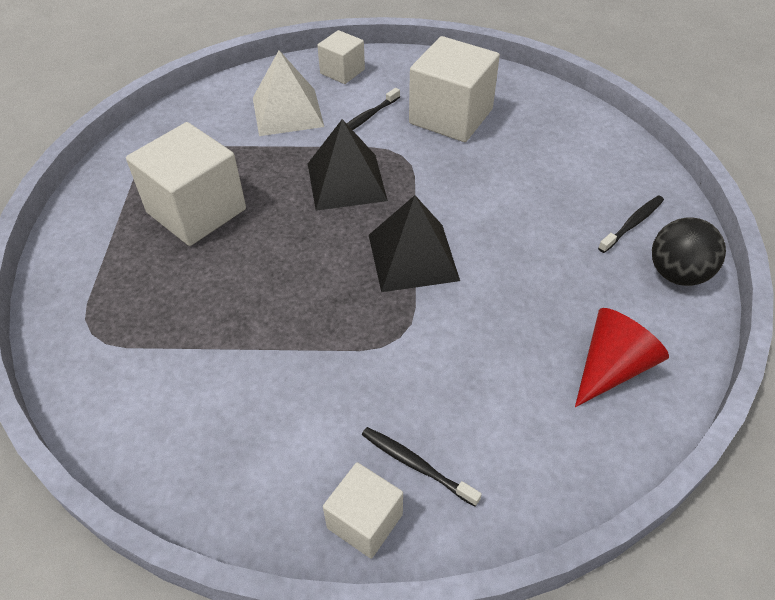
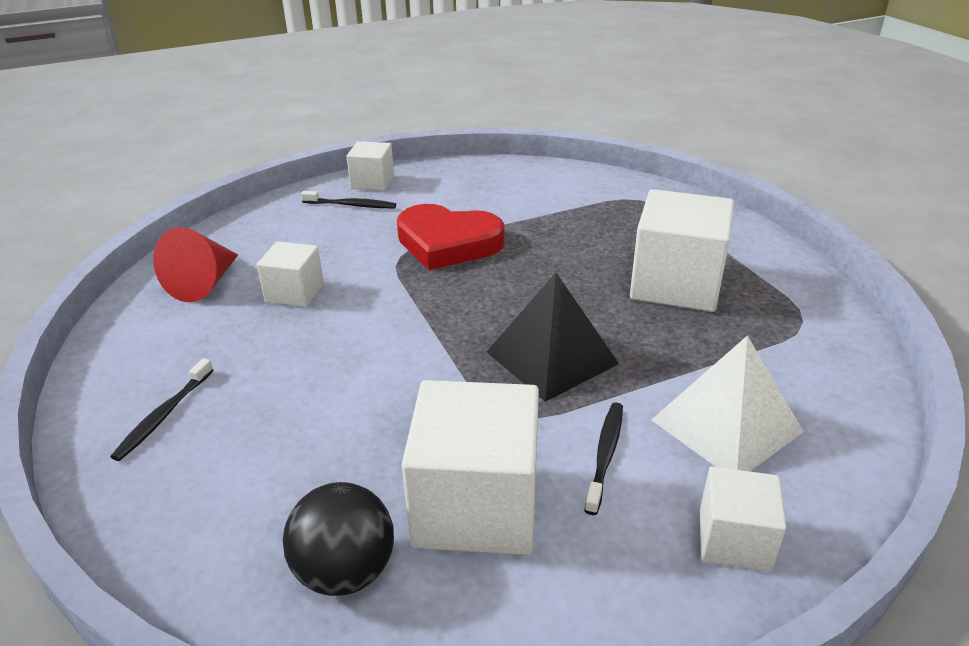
camera: 155 degrees right, 15 degrees down
(342, 337) = (448, 243): none -> red heart
(412, 257) = (422, 309): black pyramid -> none
(520, 318) = (295, 293): none -> white cube
(677, 274) = (117, 374): black ball -> black ball (345, 571)

